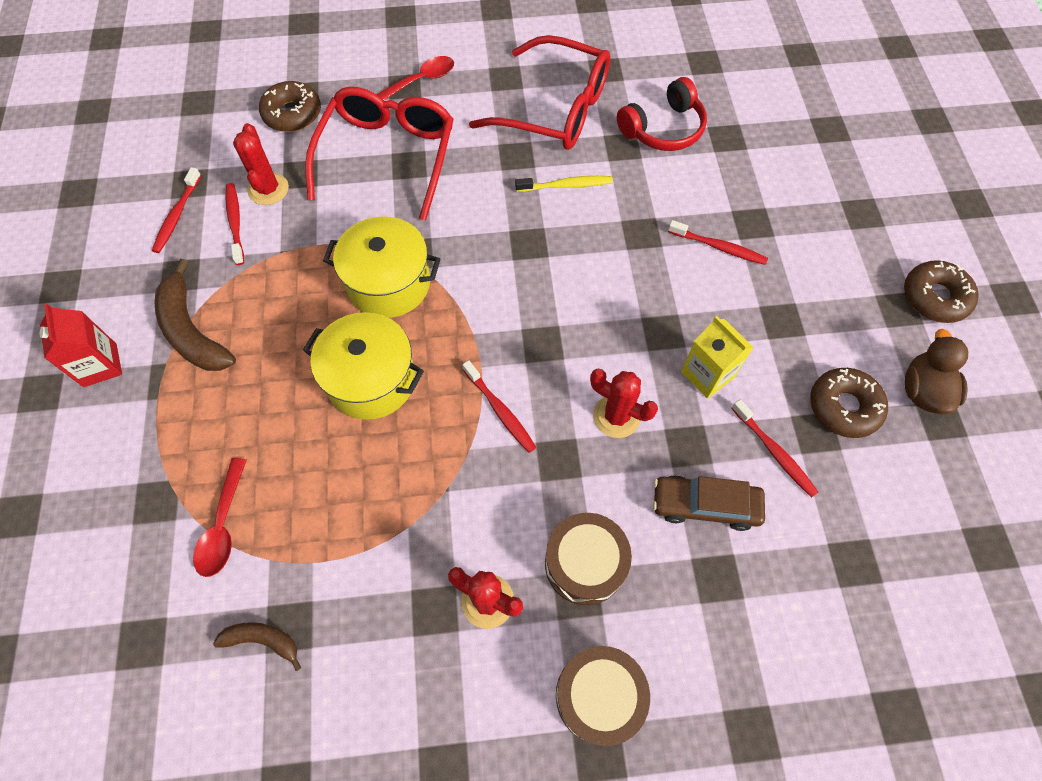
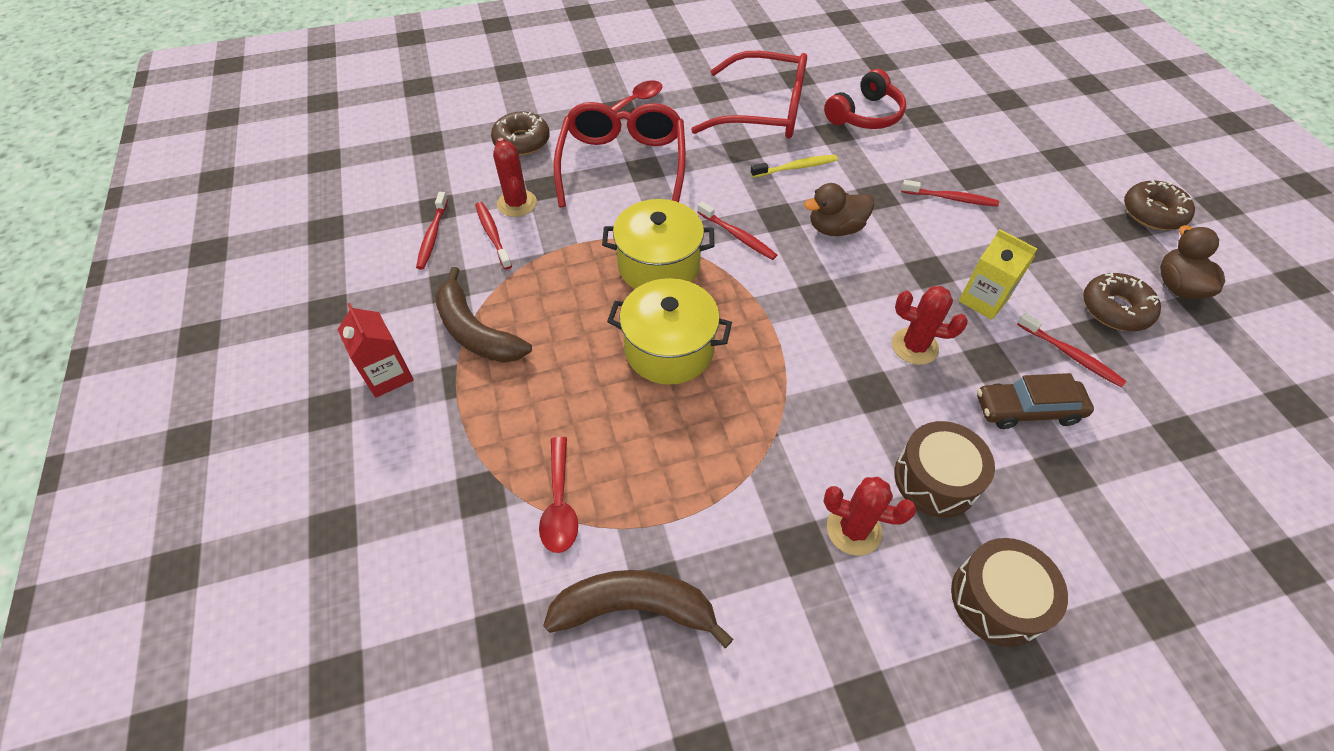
camera: 10 degrees left, 10 degrees down
(263, 640) = (635, 607): brown banana -> brown banana, size x1.83
(500, 410) = (803, 357): red toothbrush -> red toothbrush (737, 236)
(582, 266) = (835, 228): none -> brown duck

